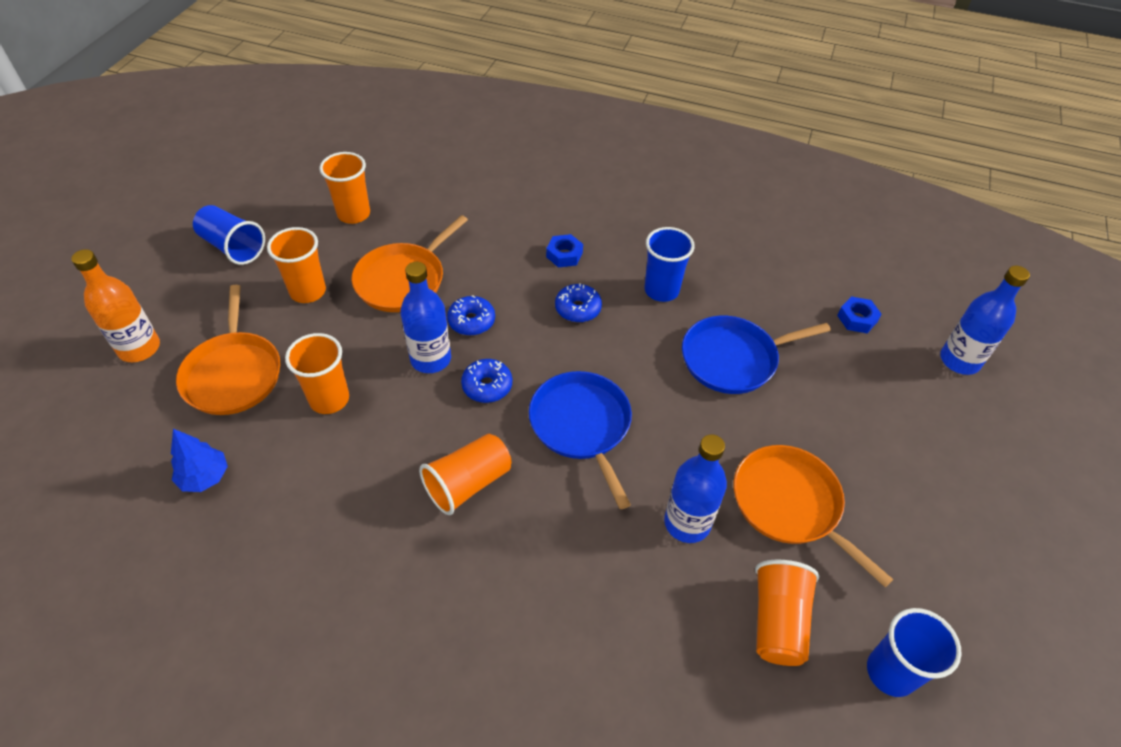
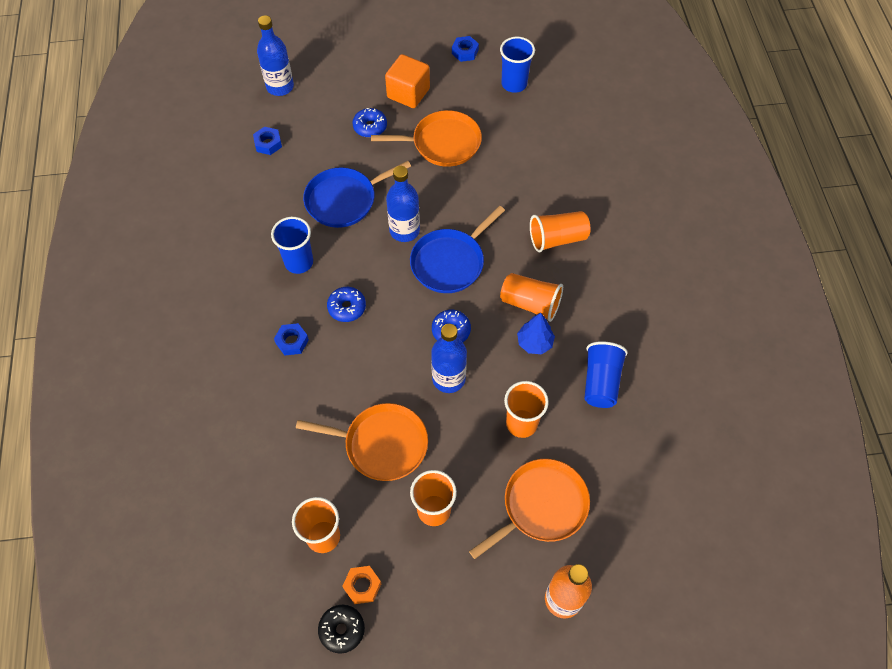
camera: 115 degrees left, 10 degrees up
(205, 477) = (626, 459): blue tree -> blue tree (534, 343)
(233, 247) = (418, 615): blue cup -> blue cup (600, 382)
(270, 200) = (342, 630): none -> black donut
(290, 223) = (362, 586): none -> orange nut
(471, 321) = (398, 371): blue donut -> blue donut (370, 127)
(687, 523) = (485, 185): blue bottle -> blue bottle (404, 230)
(733, 359) = (344, 200): blue pan -> blue pan turned 105 degrees clockwise
(777, 621) = (517, 131): orange cup -> orange cup (557, 239)
(790, 505) = (442, 143): orange pan -> orange pan turned 120 degrees counterclockwise
(908, 503) = (408, 93): none -> orange cube
(990, 628) = (465, 52): none -> blue nut

